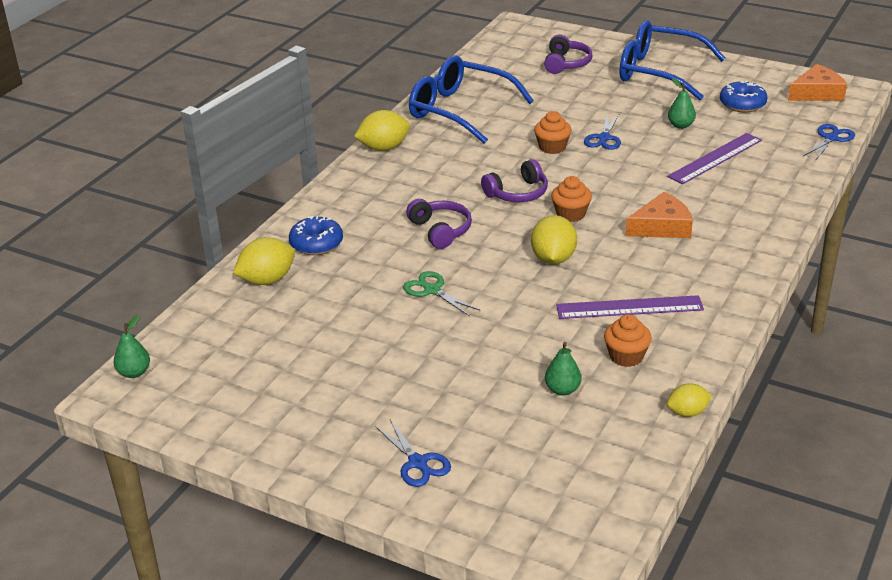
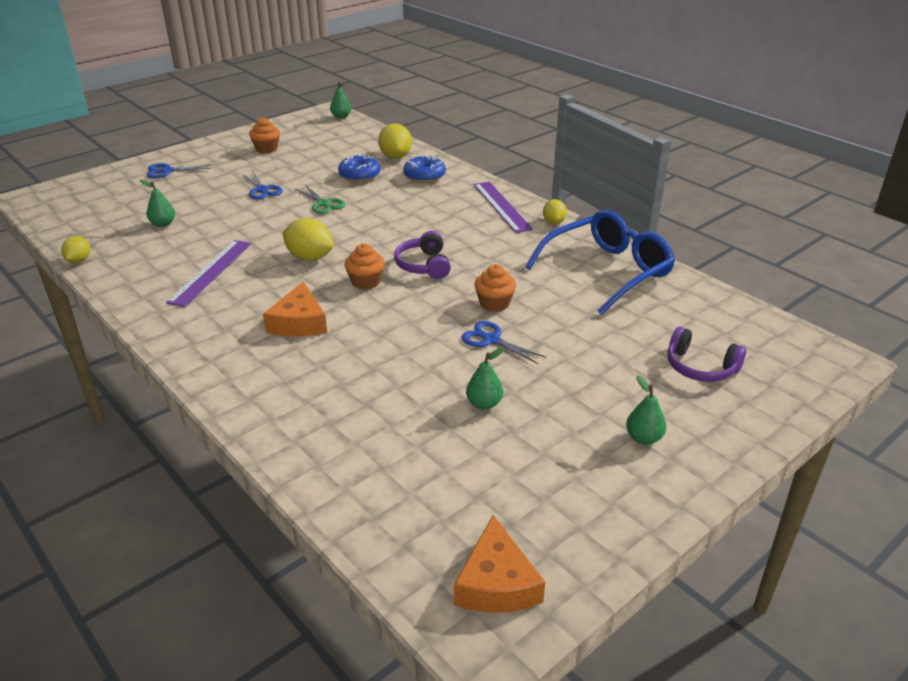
camera: 110 degrees right, 0 degrees up
(384, 148) = (554, 222): yellow lemon -> yellow lemon, size x0.62
(432, 290) = (323, 204): green scissors -> green scissors turned 75 degrees clockwise
(440, 230) = (397, 221): purple headphones -> none
(626, 356) = (161, 255): orange cupcake -> orange cupcake (266, 149)
(659, 72) = (643, 438): blue glasses -> green pear
(715, 158) = (391, 402): purple ruler -> purple ruler (502, 206)
(742, 104) = (507, 480): blue donut -> blue donut (359, 175)
(831, 138) = (358, 528): blue scissors -> blue scissors (262, 190)

